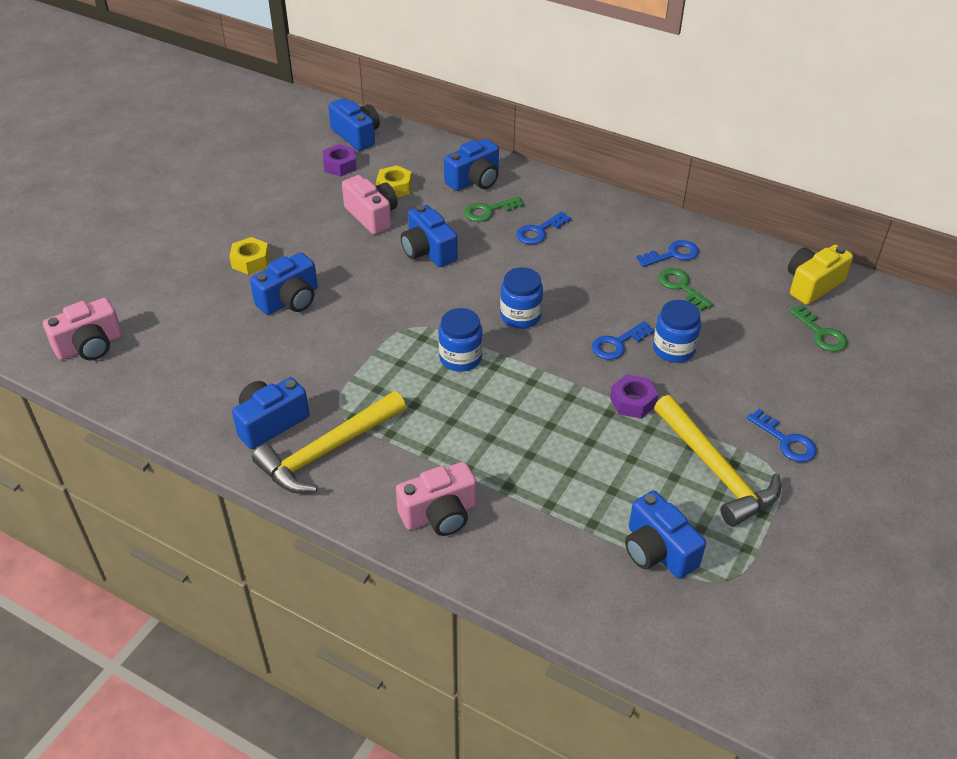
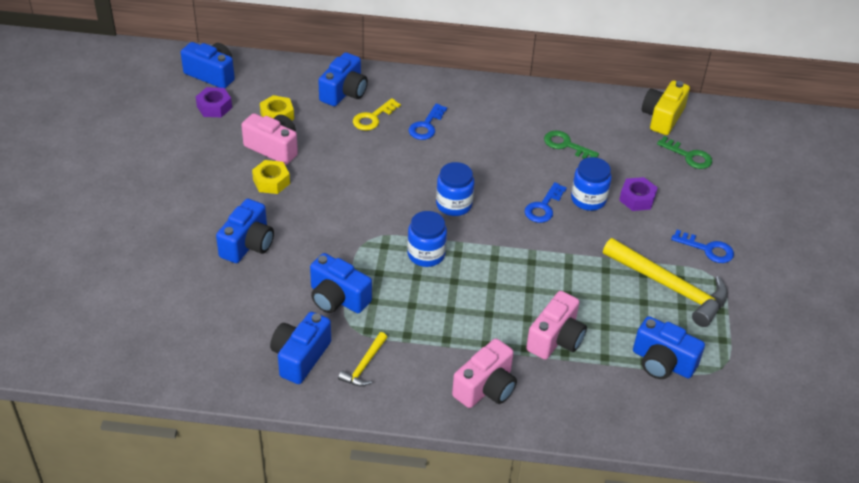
camera: 25 degrees left, 0 degrees up
(90, 346) = (89, 338): pink camera -> pink camera (556, 339)
(250, 261) = (189, 218): yellow nut -> yellow nut (271, 181)
(327, 451) = (364, 365): yellow hammer -> yellow hammer, size x0.49
(428, 251) = (342, 167): blue camera -> blue camera (337, 298)
(488, 211) = (373, 118): green key -> yellow key
(633, 402) = (581, 251): purple nut -> purple nut (637, 199)
(673, 254) = (544, 119): blue key -> none

